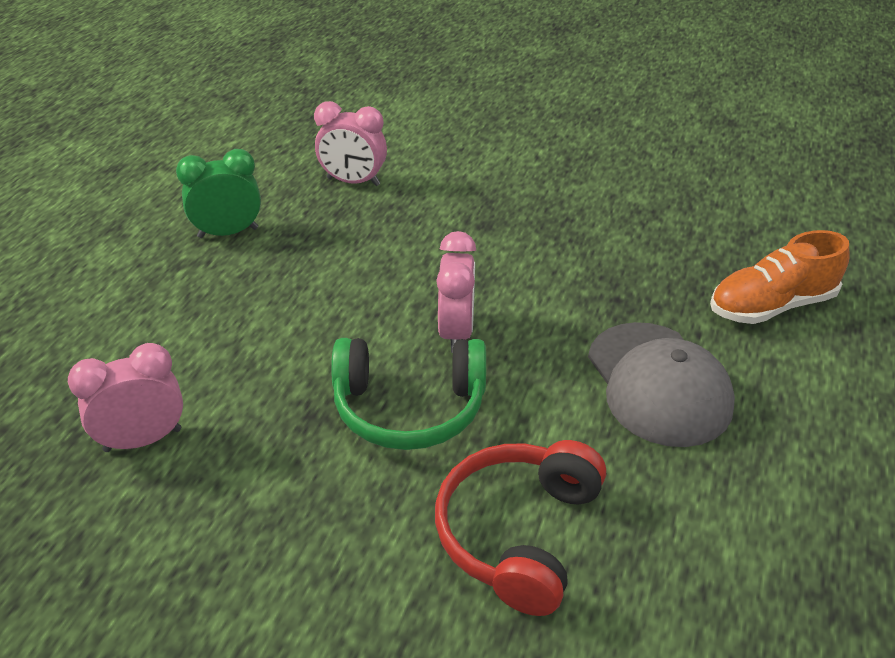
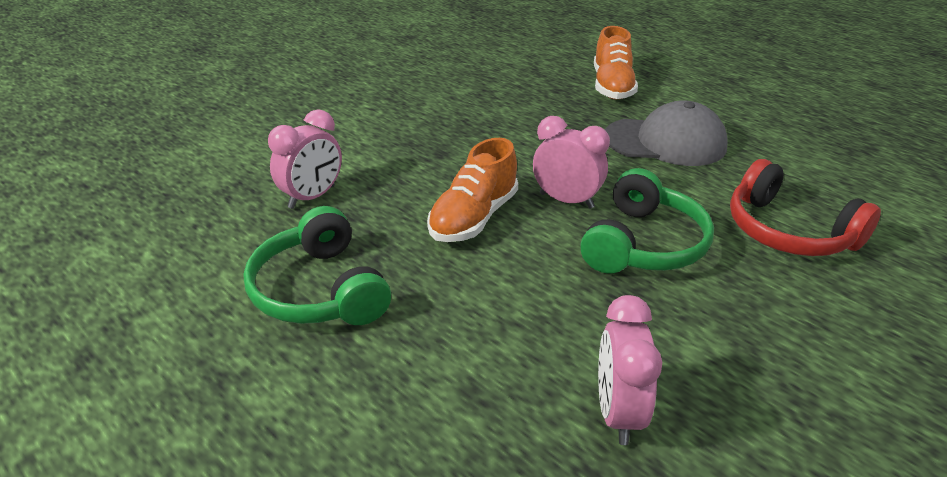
camera: 65 degrees left, 5 degrees down
(228, 233) = (319, 290): green clock -> green headphones
(381, 280) = (473, 218): none -> orange shoe

